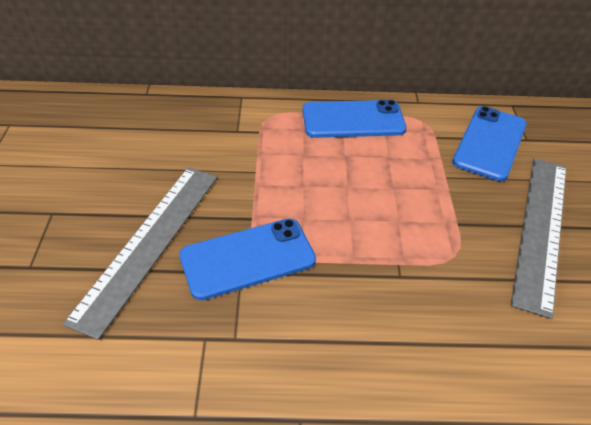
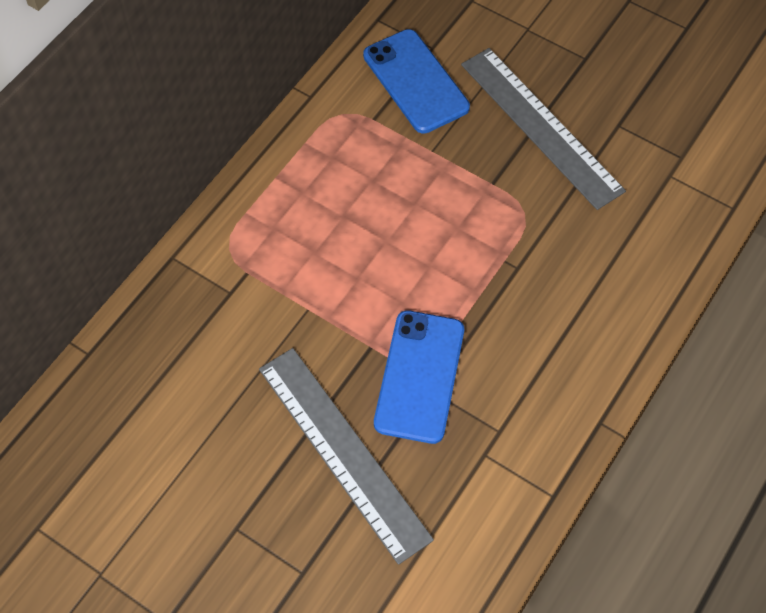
camera: 55 degrees left, 15 degrees up
(353, 120) = (295, 174): blue phone -> none

